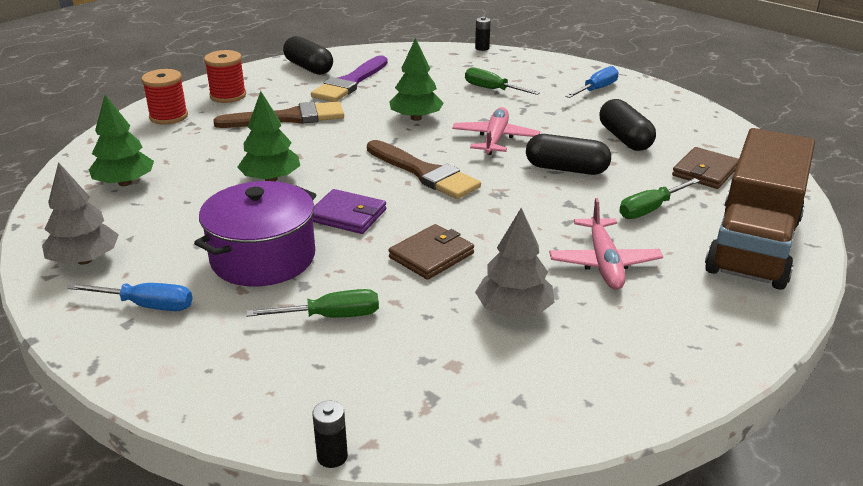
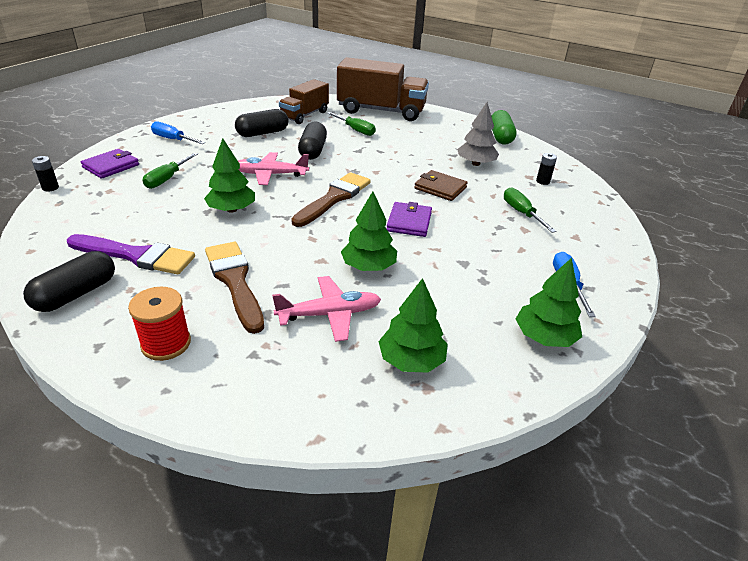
camera: 105 degrees left, 5 degrees up
(84, 260) = (544, 337): grey tree -> green tree
(168, 117) = (235, 381): red spool -> none
(263, 258) = (482, 247): purple pot -> none
(332, 456) = (613, 199): black battery -> black battery (543, 181)
(525, 66) = (111, 166): none -> purple wallet
(604, 262) = (417, 143): pink plane -> pink plane (329, 314)
(647, 378) = (500, 137): none -> green capsule
(705, 171) = (304, 115): brown wallet -> brown truck

